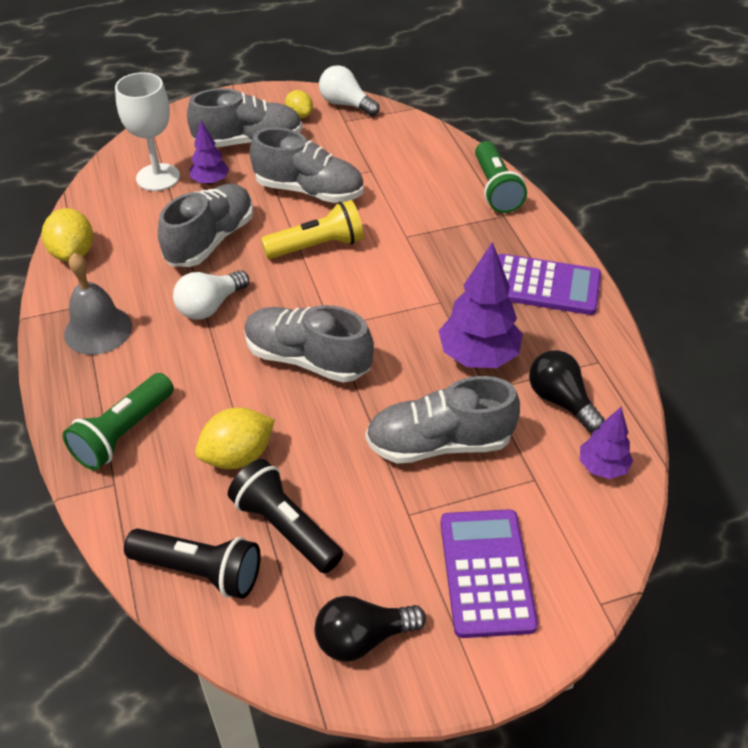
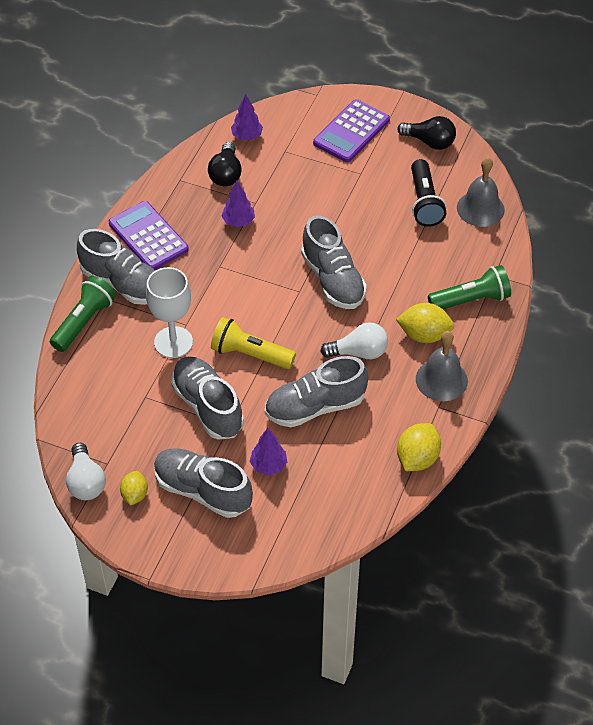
camera: 140 degrees left, 5 degrees up
(158, 177) = (303, 498): white goblet -> white goblet (173, 342)
(200, 571) = (480, 208): black flashlight -> grey bell
(238, 456) = (419, 250): yellow lemon -> yellow lemon (424, 335)
(439, 443) = (311, 193): grey shoe -> grey shoe (123, 284)
(478, 356) = (238, 221): purple tree -> purple tree, size x0.58

